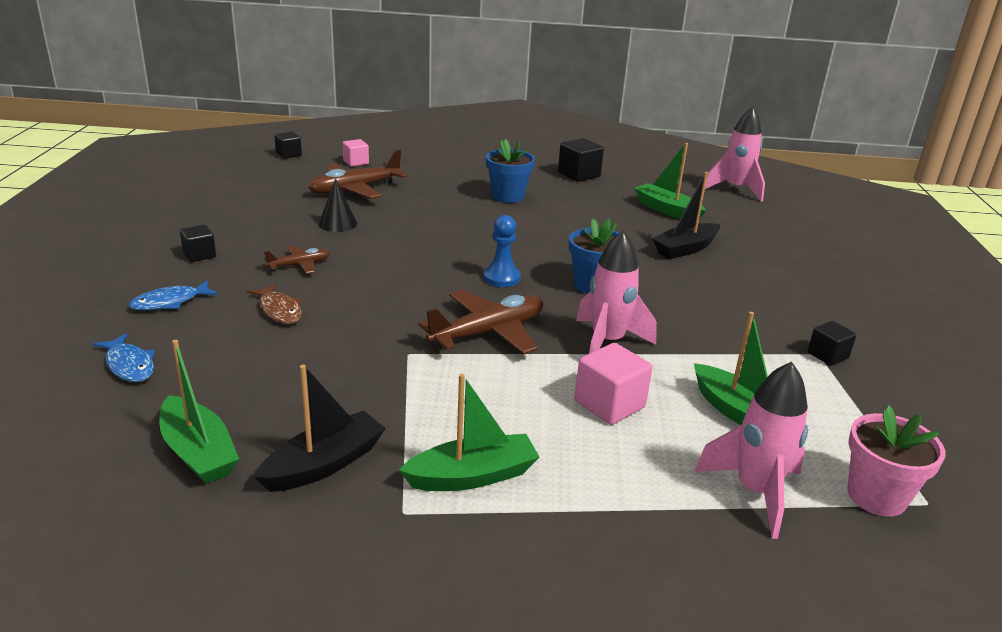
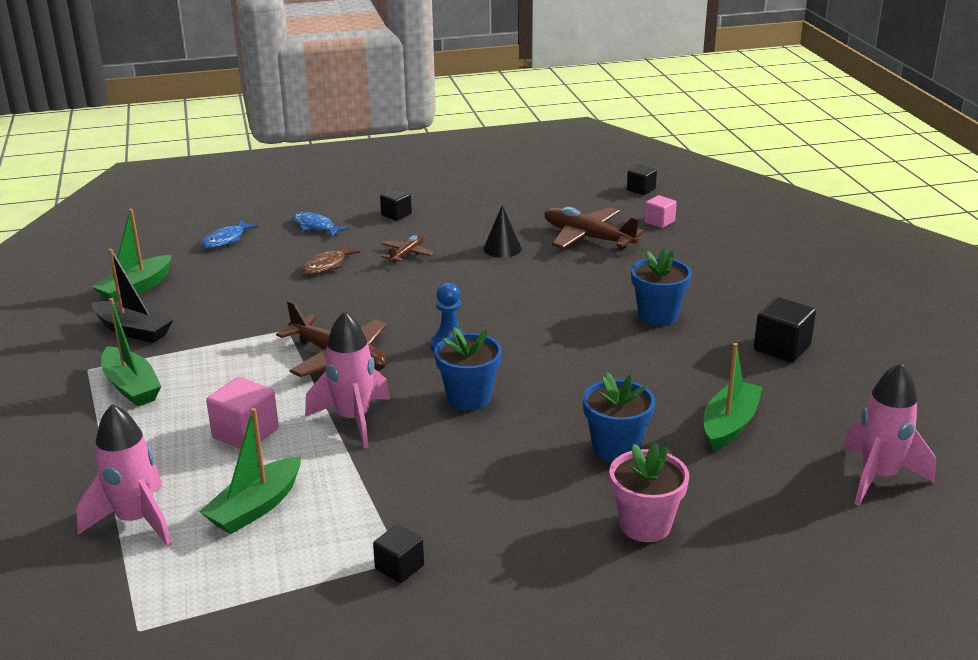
camera: 75 degrees right, 0 degrees up
(300, 265) = (407, 254): brown plane -> brown plane turned 105 degrees counterclockwise
(685, 249) = (616, 448): black boat -> blue flower pot
(876, 496) = (143, 595): pink flower pot -> pink flower pot (645, 525)

